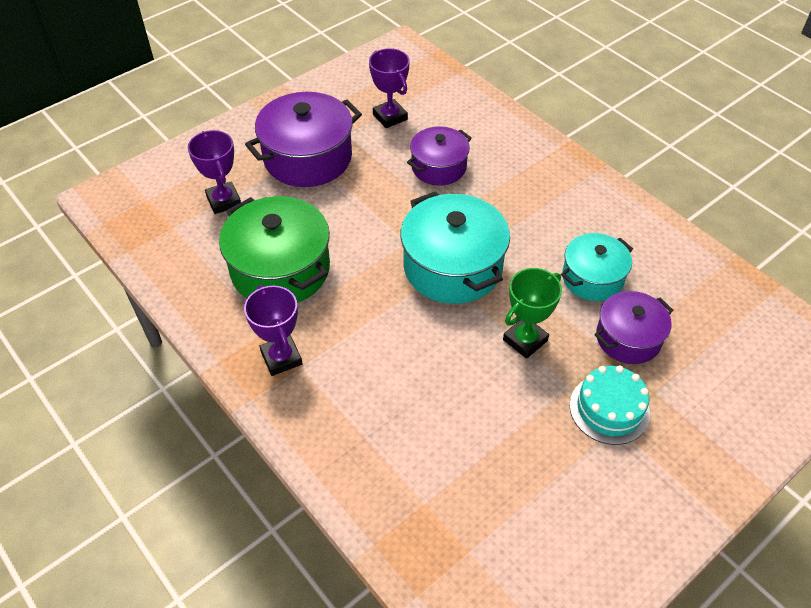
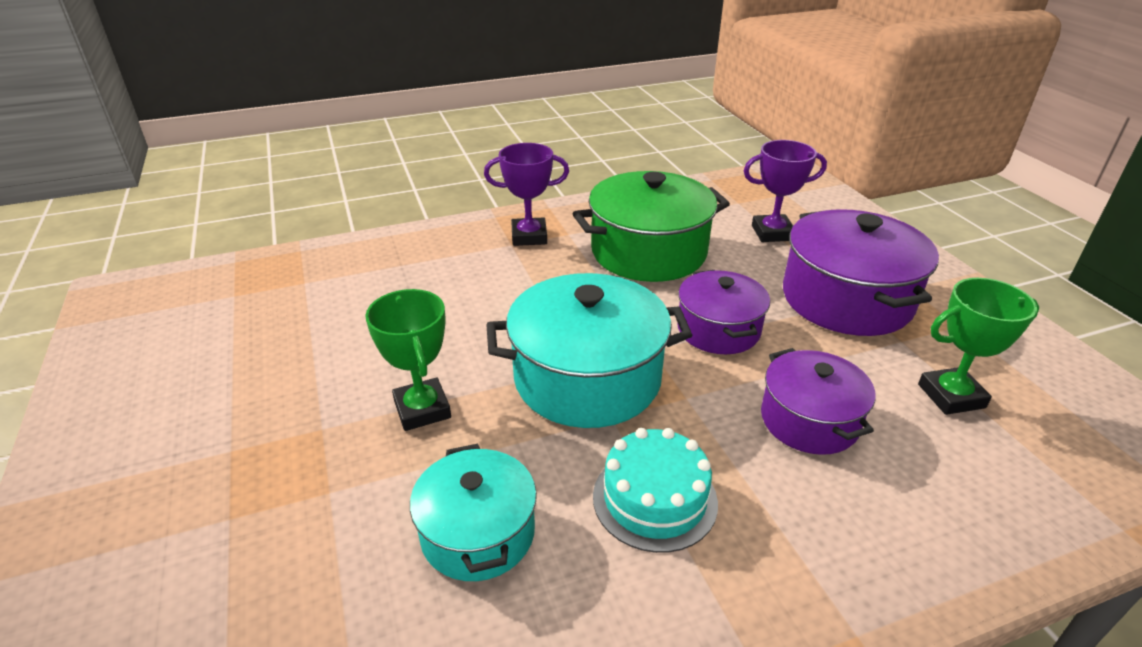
camera: 110 degrees right, 15 degrees down
(390, 117) = (951, 396): purple trophy -> green trophy
(609, 409) = (257, 454): turquoise cake -> turquoise cake (654, 499)
(628, 338) = (336, 528): purple pot -> purple pot (718, 330)

